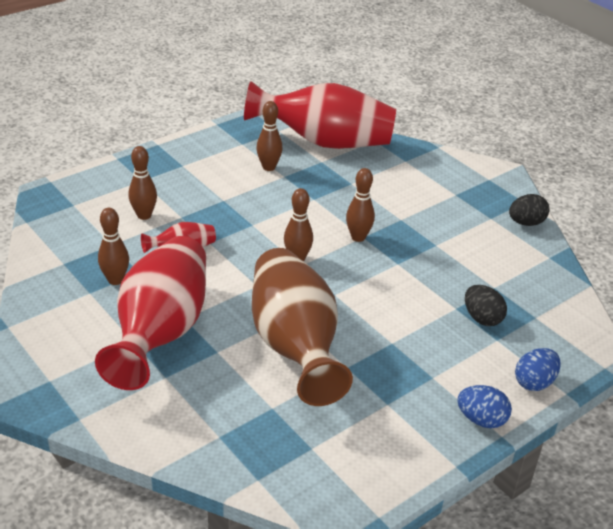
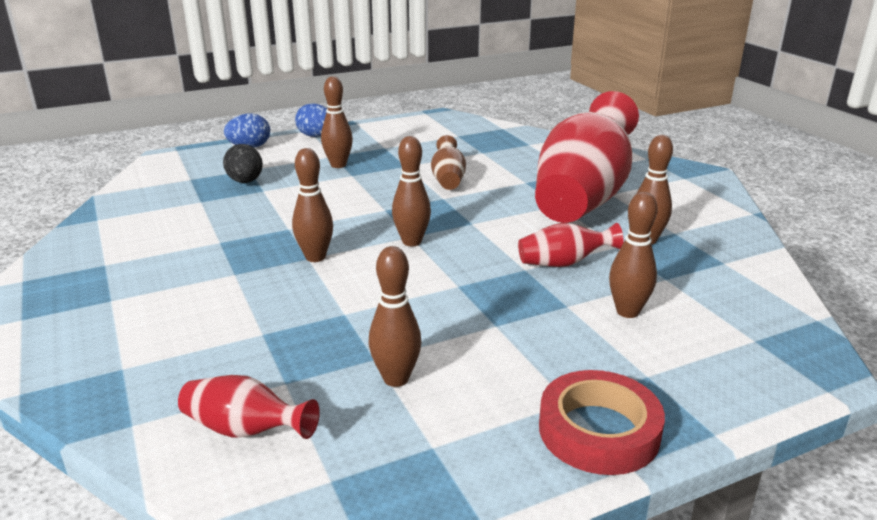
camera: 165 degrees left, 10 degrees down
(170, 154) = (598, 431): none -> red tape
(294, 345) = (448, 180): brown vase -> brown vase, size x0.42
(325, 142) = (245, 430): red vase -> red vase, size x0.42
(415, 358) = (338, 165): none -> brown bowling pin
(526, 223) = (66, 254): black egg -> none

